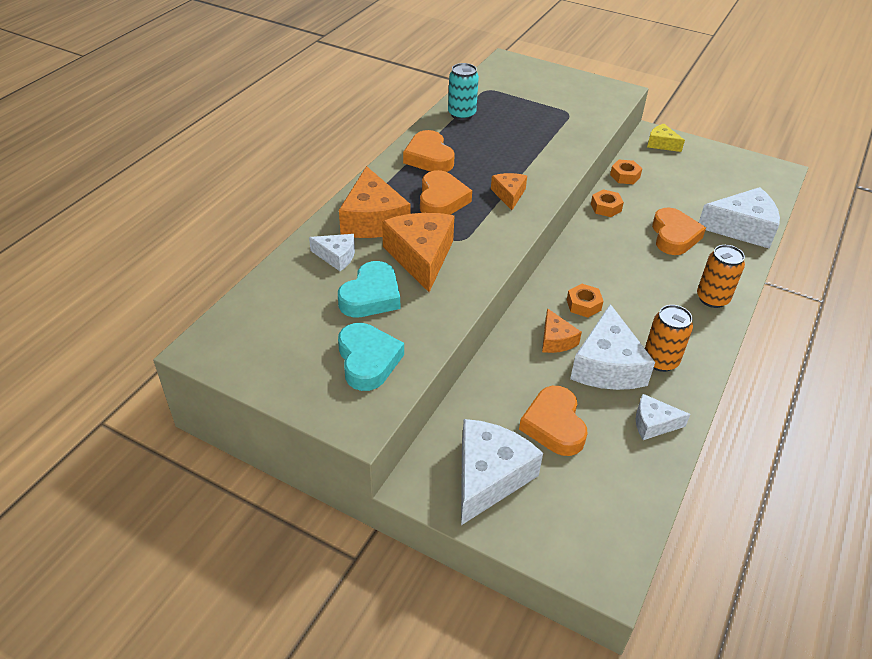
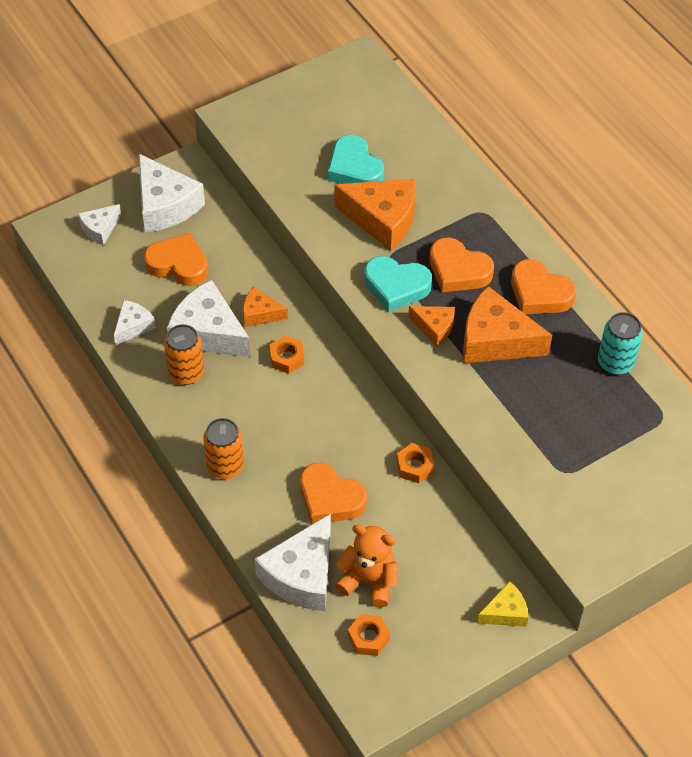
camera: 120 degrees right, 10 degrees up
(337, 257) = (419, 165): white cheese -> white cheese (100, 229)
(368, 360) = (285, 140): turquoise heart -> turquoise heart (396, 286)
(373, 220) = (457, 208): orange cheese -> orange cheese (495, 340)
(429, 157) = (539, 293): orange heart -> orange heart turned 150 degrees counterclockwise
(625, 176) = (461, 523): orange nut -> orange nut (368, 638)
(708, 199) = (369, 581): none -> orange teddy bear

